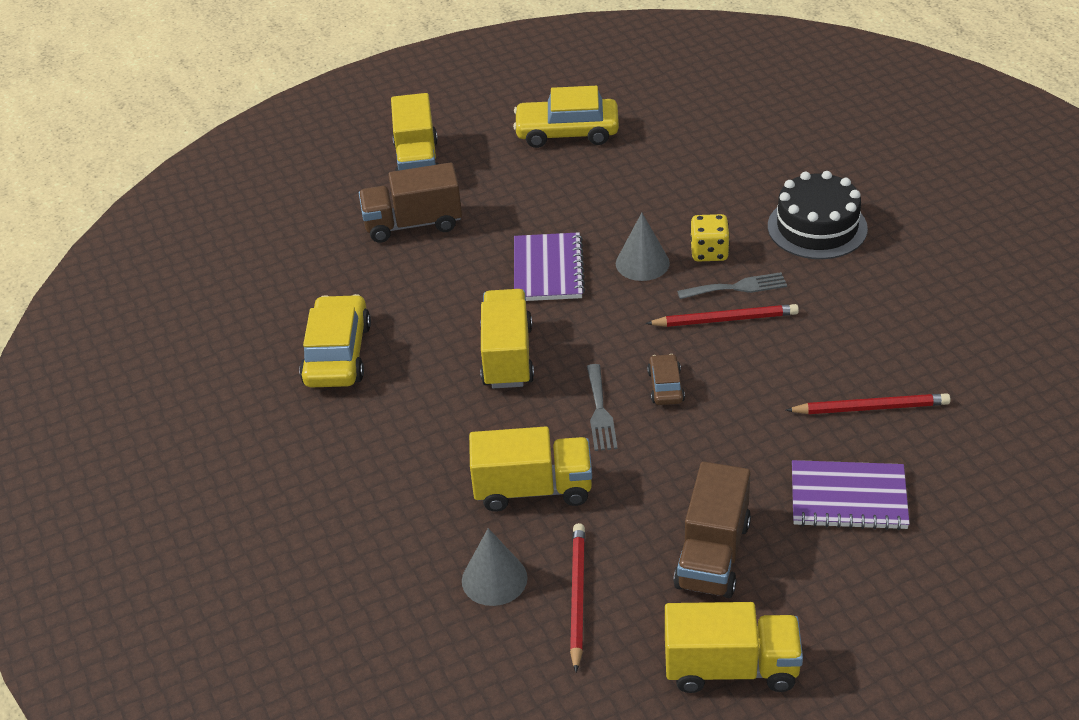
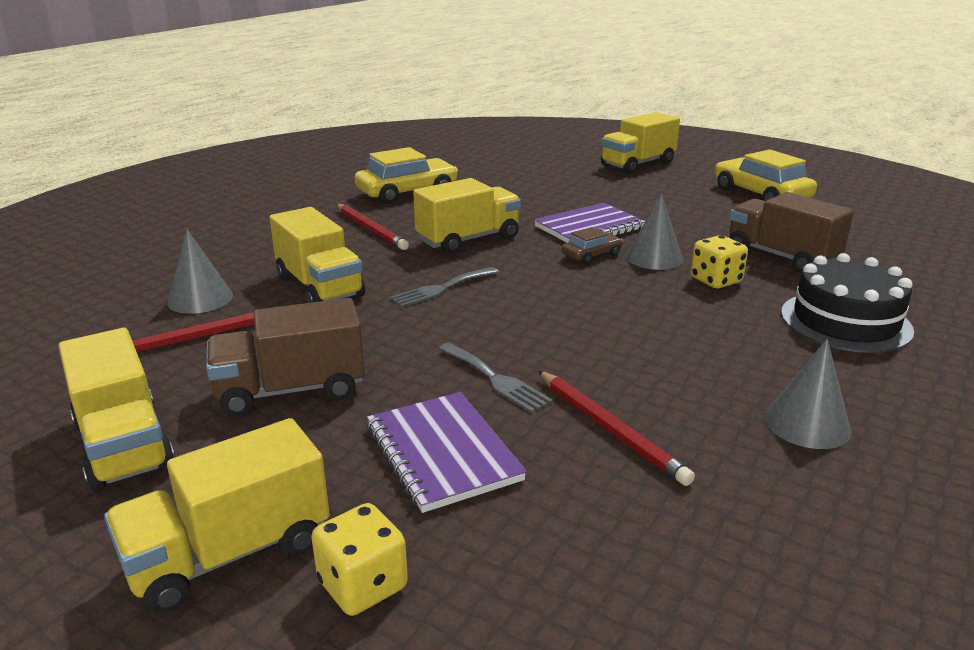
camera: 55 degrees right, 15 degrees down
(413, 224) = (571, 178): brown truck -> brown truck (781, 256)
(665, 386) = (507, 307): brown car -> brown car (591, 255)
(725, 319) = (635, 311): red pencil -> red pencil (371, 229)
(737, 287) = (689, 305): grey fork -> grey fork (495, 379)
(894, 630) = (229, 553): none -> yellow truck
(920, 319) = (807, 424): none -> grey cone
(956, 576) = (362, 585): none -> yellow dice

